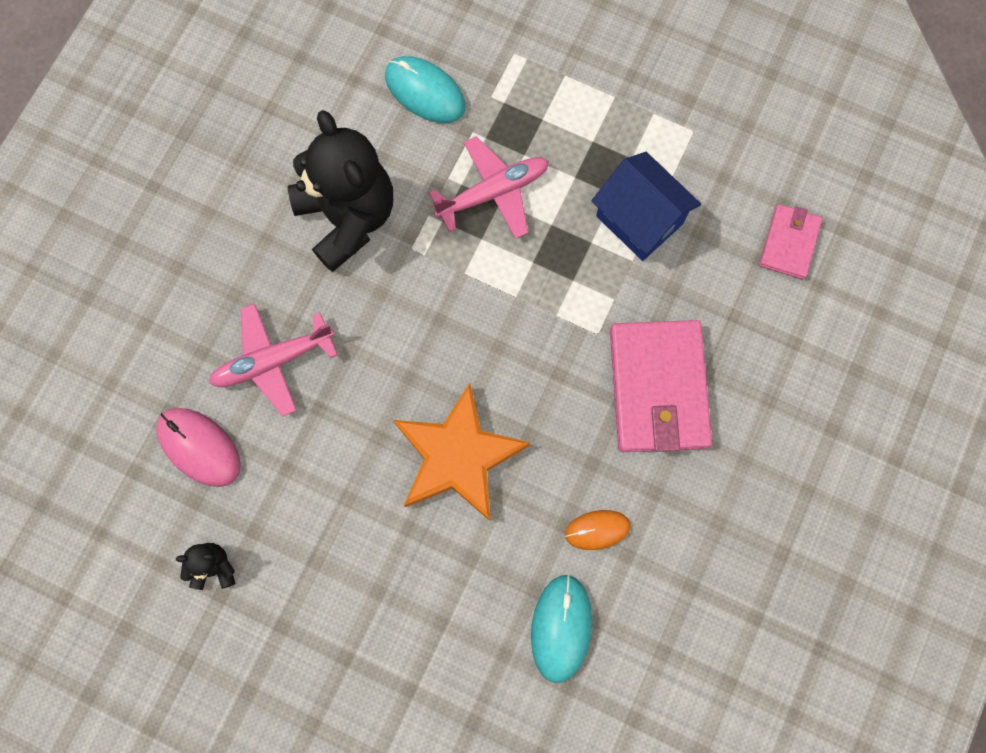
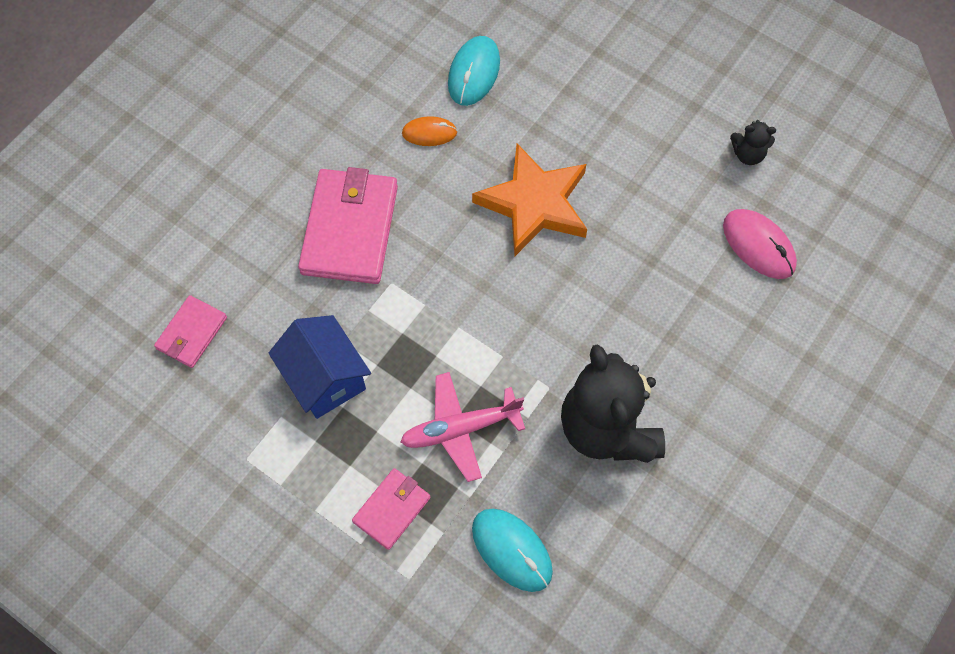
camera: 170 degrees left, 10 degrees down
(273, 361) = (689, 306): pink plane -> none
(543, 108) = (392, 509): none -> pink wallet

